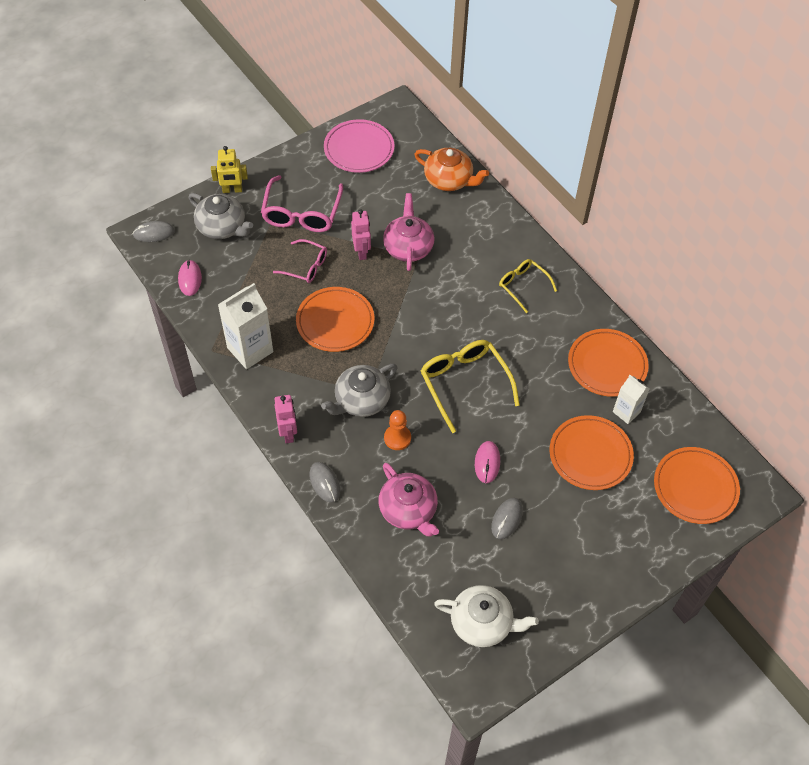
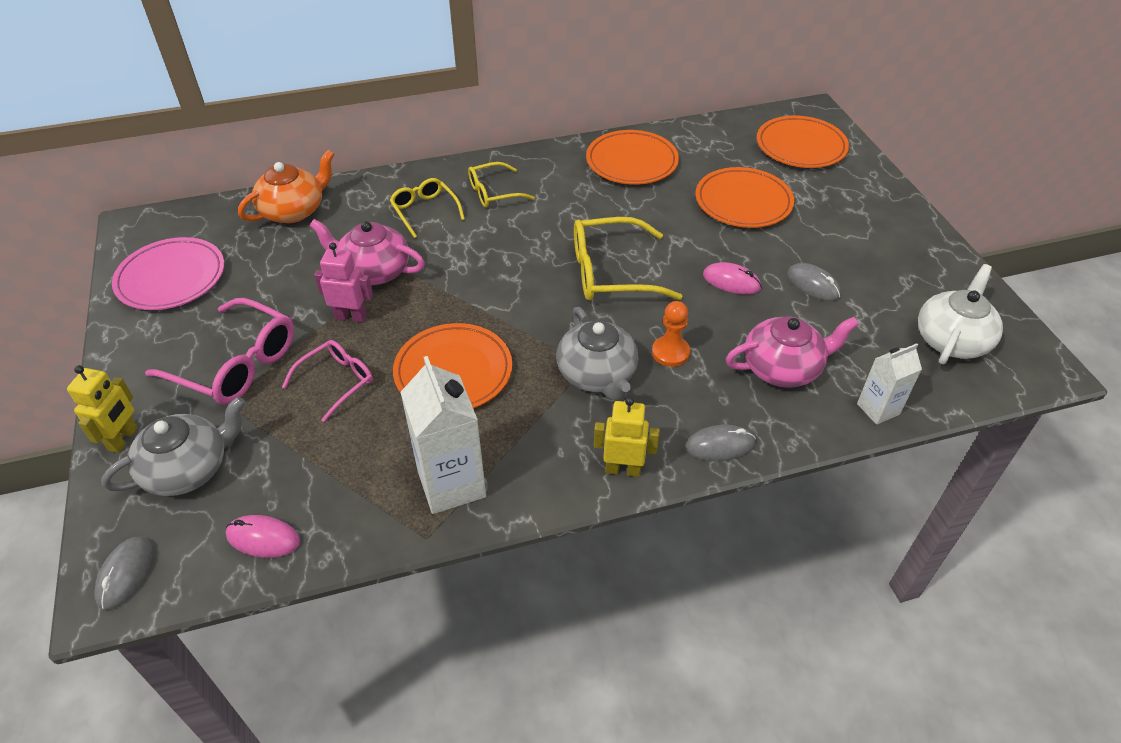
camera: 70 degrees left, 10 degrees down
(288, 433) = (623, 469): pink robot -> yellow robot
(482, 252) = (424, 211): none -> yellow glasses
(626, 412) = (696, 165): white carton -> white carton (878, 409)

